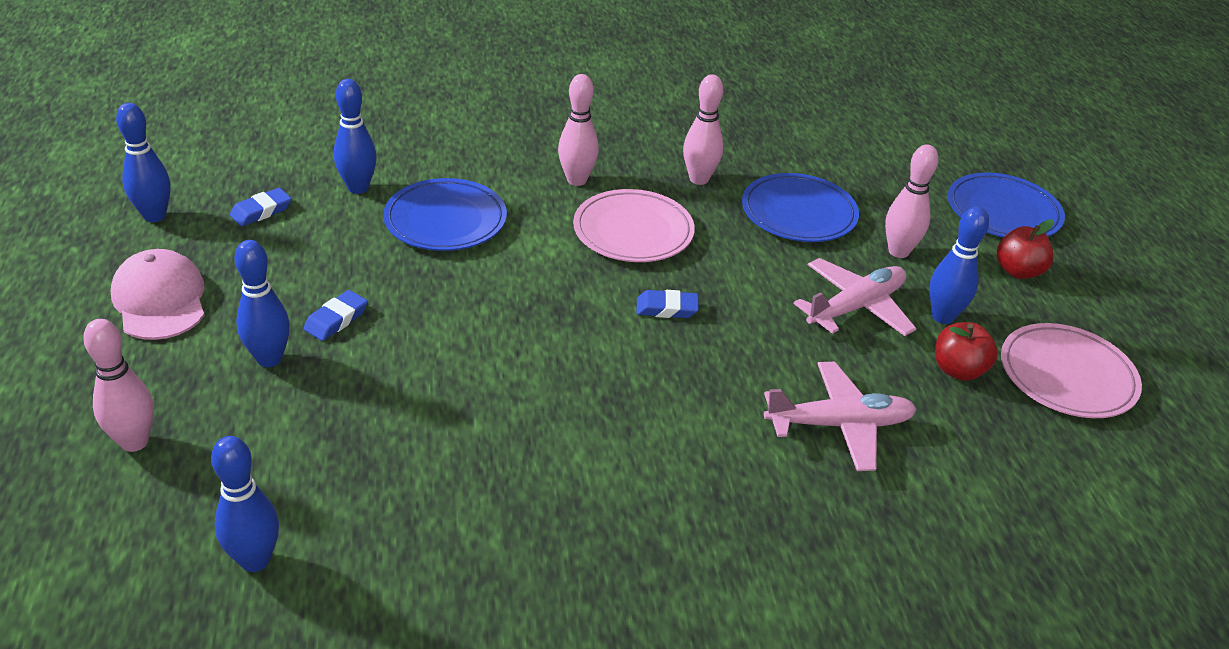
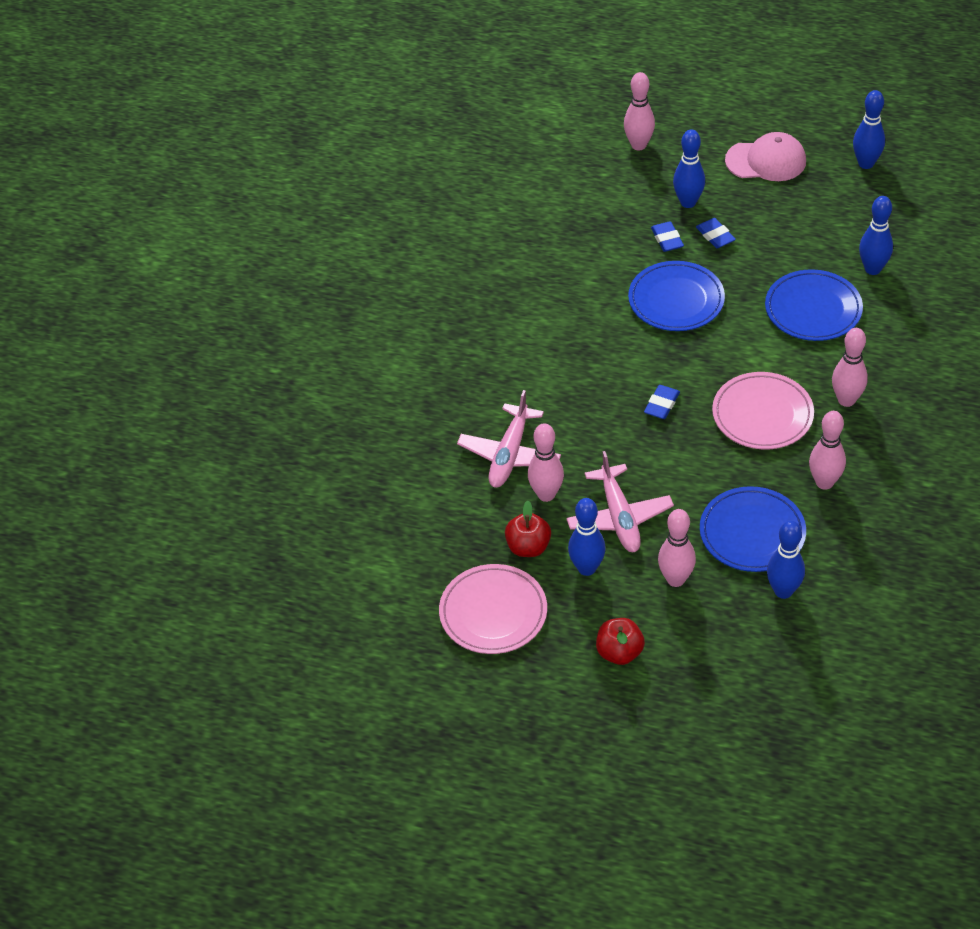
camera: 120 degrees right, 10 degrees up
(255, 560) = (531, 181): blue bowling pin -> blue bowling pin (783, 591)
(261, 211) = (856, 215): blue eraser -> blue eraser (667, 239)
(873, 374) = (546, 494): none -> pink bowling pin
(1003, 212) = (704, 691): blue plate -> blue plate (676, 300)

